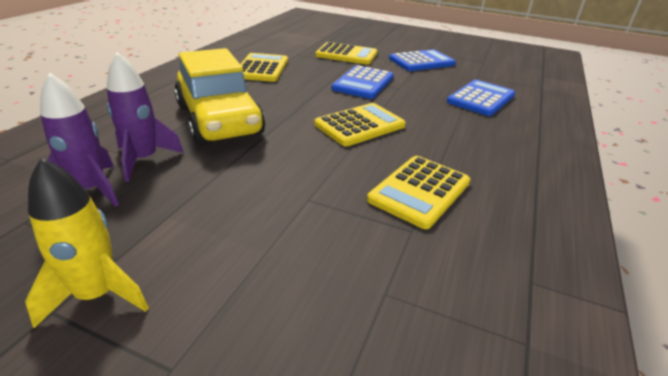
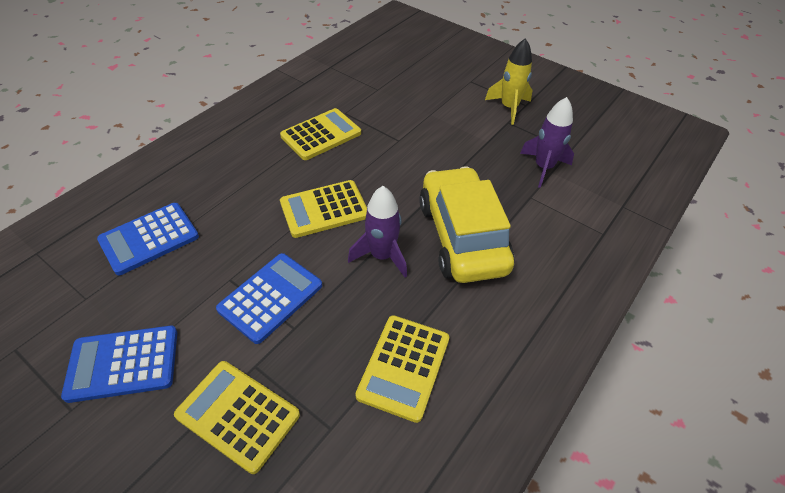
camera: 165 degrees left, 15 degrees up
(144, 159) = (518, 191): purple rocket -> purple rocket (382, 256)

